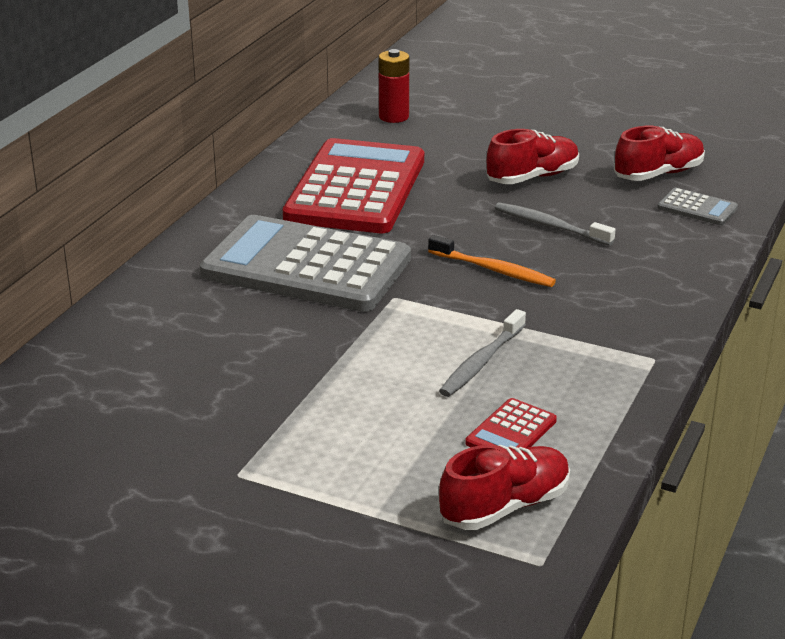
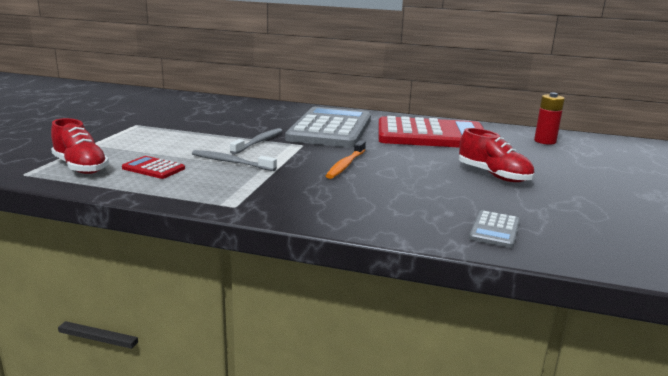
camera: 80 degrees right, 10 degrees down
(550, 226) = (419, 179): grey toothbrush -> grey toothbrush (258, 142)
(658, 174) = (548, 217): red shoe -> none

